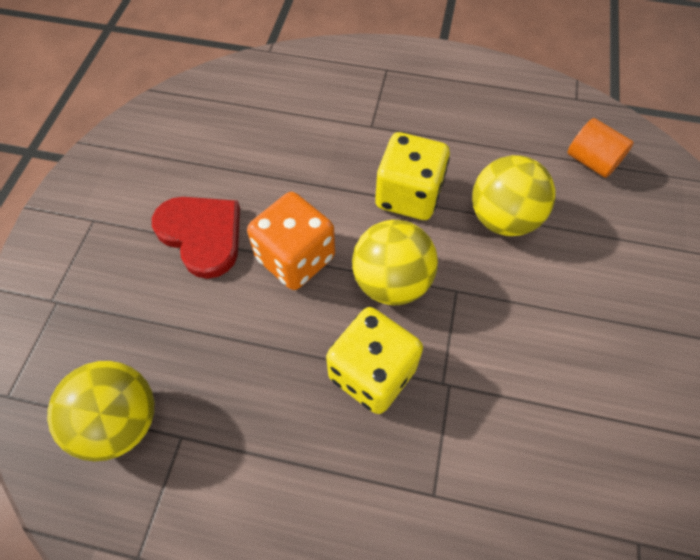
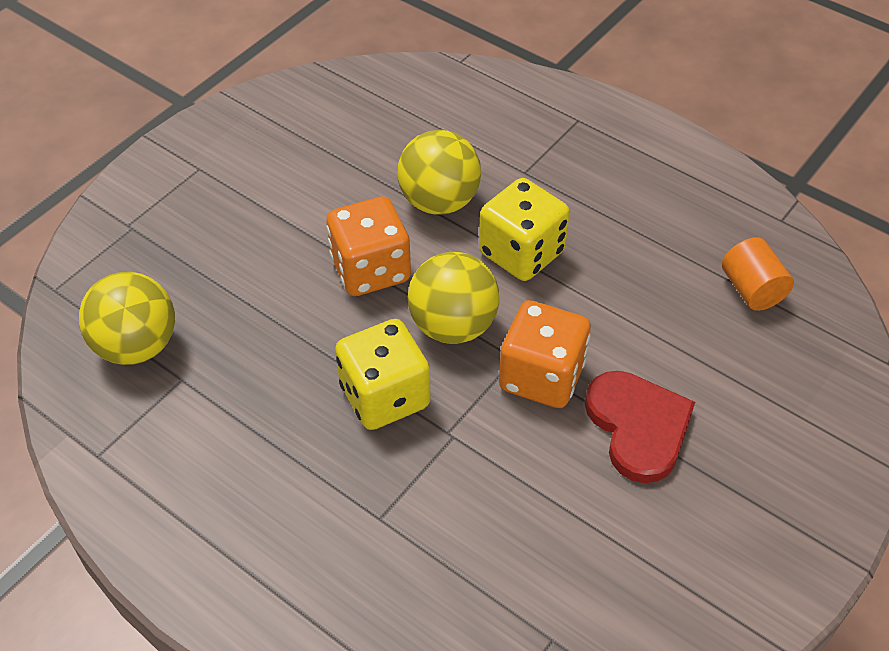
camera: 25 degrees right, 10 degrees down
(202, 235) = (292, 217): red heart -> red heart (638, 426)
(486, 298) = (541, 376): none -> orange dice
(503, 218) = (609, 310): yellow ball -> yellow ball (439, 201)

